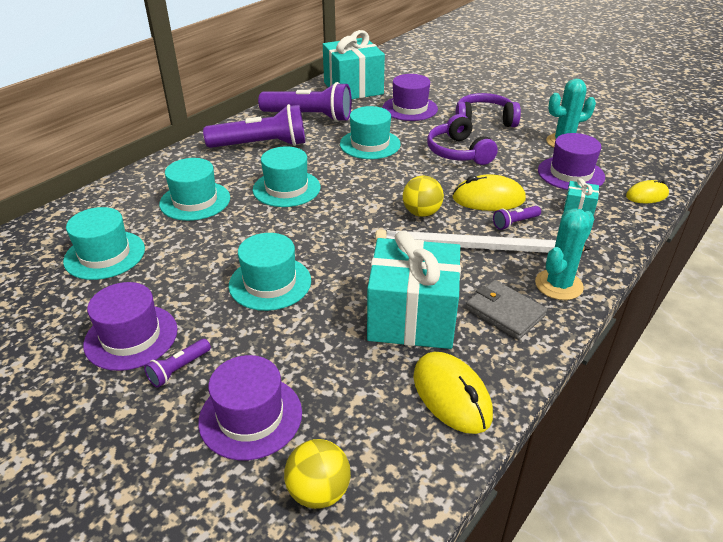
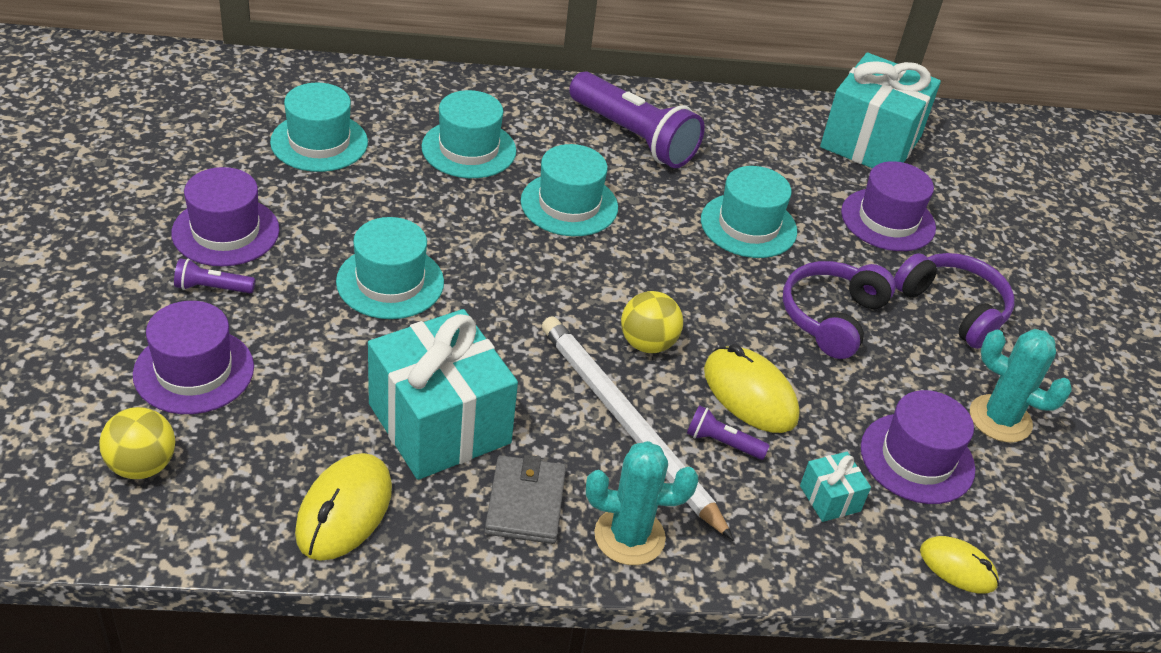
camera: 45 degrees right, 5 degrees up
(309, 116) = (747, 141): purple flashlight -> none

